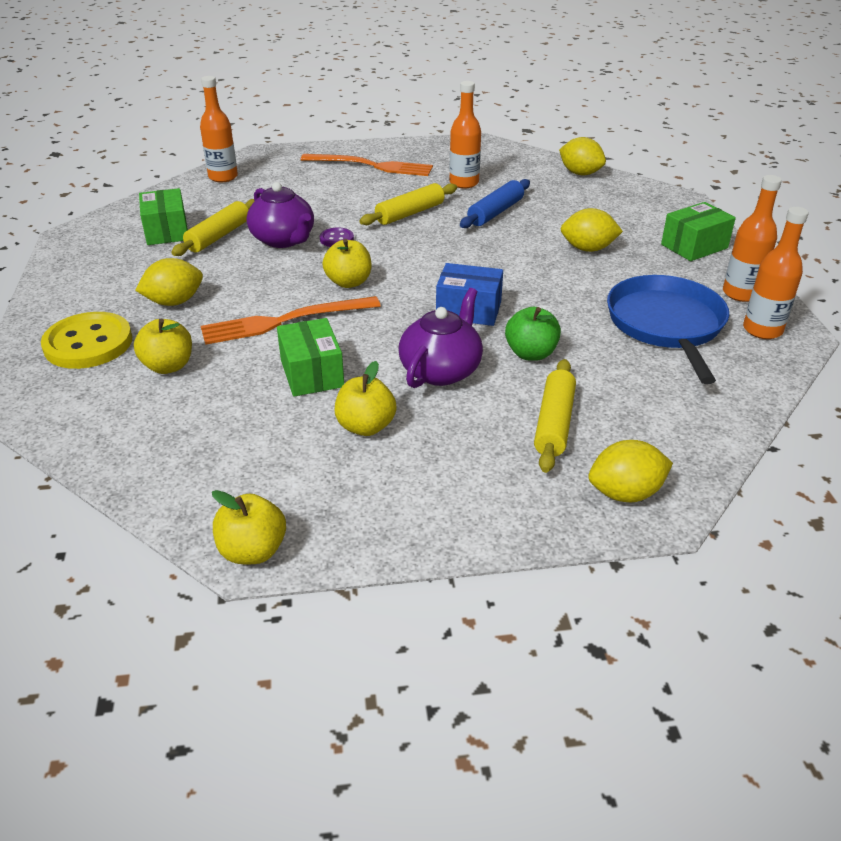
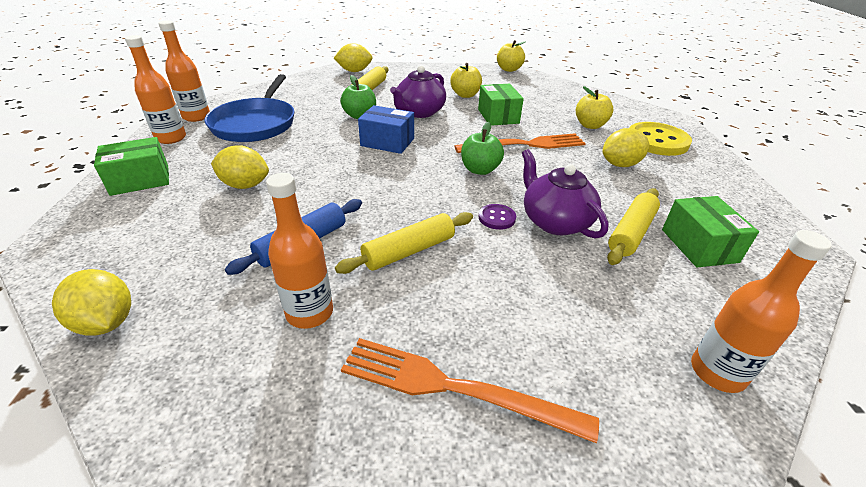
camera: 175 degrees left, 0 degrees up
(348, 282) = (480, 170): yellow apple -> green apple

